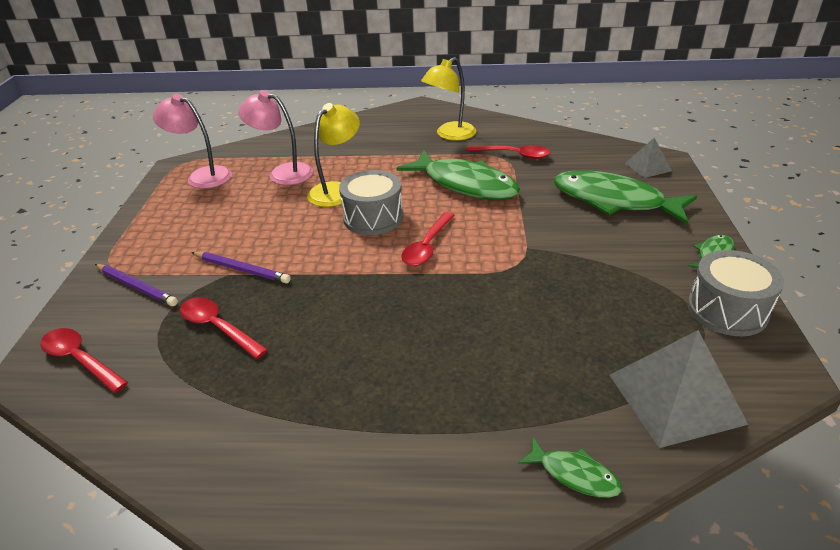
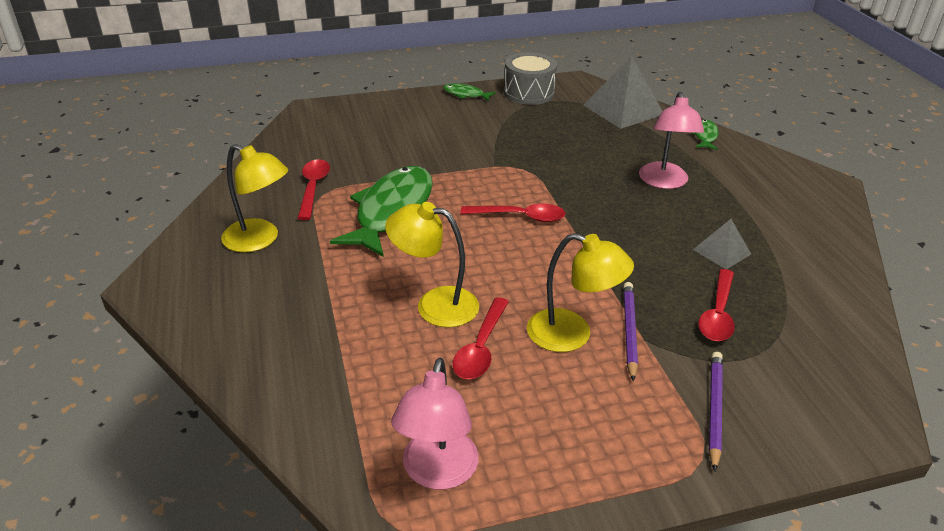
camera: 110 degrees left, 0 degrees up
(80, 360) = (832, 394): red spoon -> red spoon (481, 347)
(261, 241) = (572, 335): none -> yellow lamp
(283, 173) = (402, 373): pink lamp -> pink lamp (664, 182)
(373, 218) = (485, 261): grey drum -> none
(614, 201) = (399, 131): green fish -> none
(647, 167) = (328, 116): grey pyramid -> grey pyramid (722, 251)

